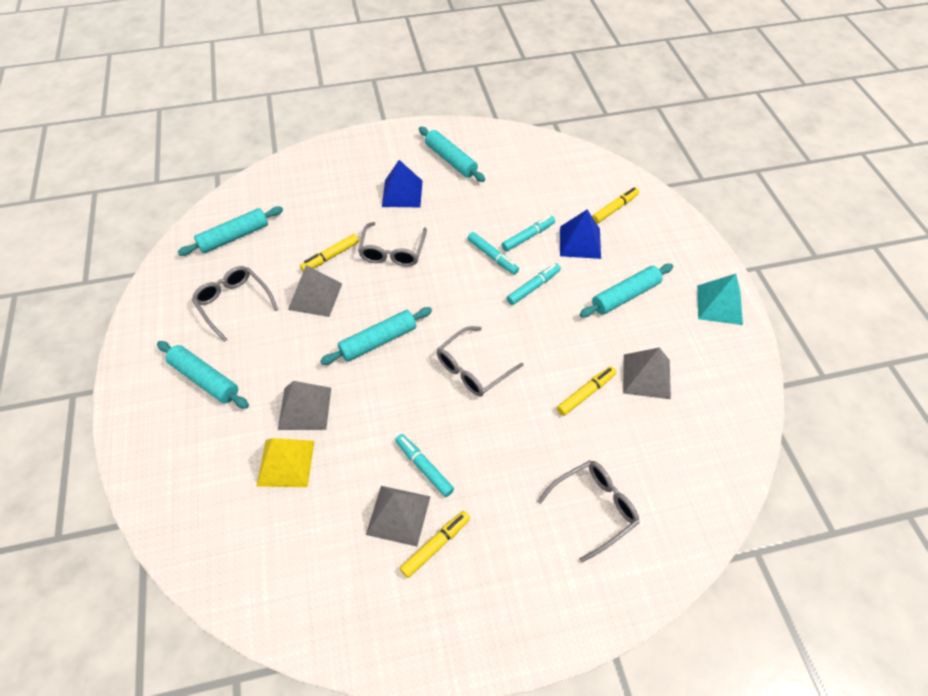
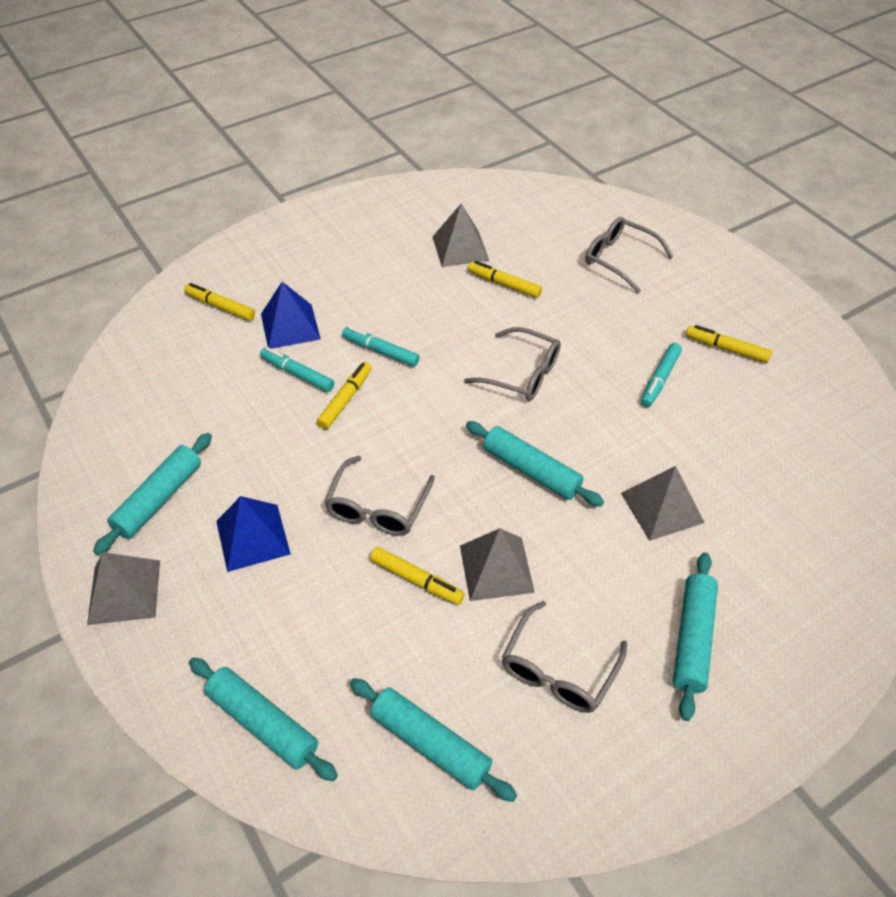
camera: 110 degrees left, 5 degrees down
(286, 463) = (735, 496): yellow pyramid -> none
(392, 252) = (377, 507): grey glasses -> grey glasses turned 120 degrees clockwise
(398, 515) = (719, 383): grey pyramid -> grey pyramid (124, 591)
(492, 256) = (345, 399): turquoise marker -> yellow marker
(625, 296) = (361, 277): turquoise rolling pin -> turquoise rolling pin (262, 723)
(719, 305) = (344, 212): turquoise pyramid -> none

